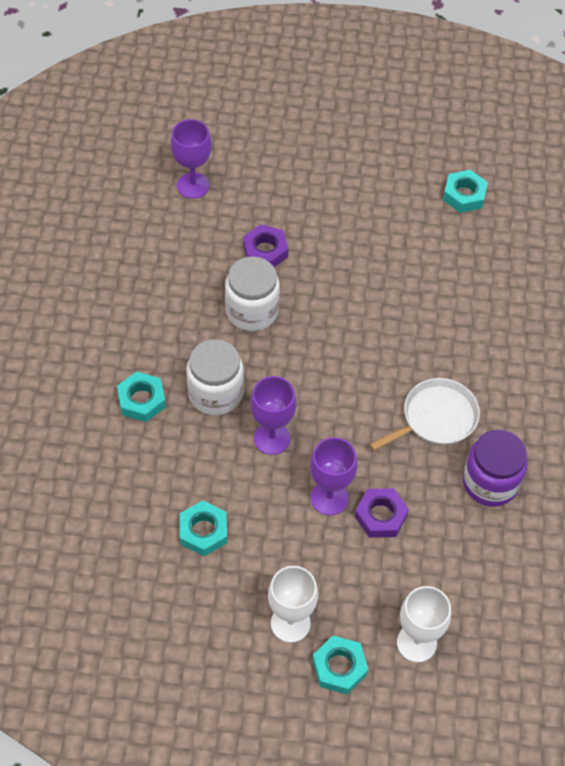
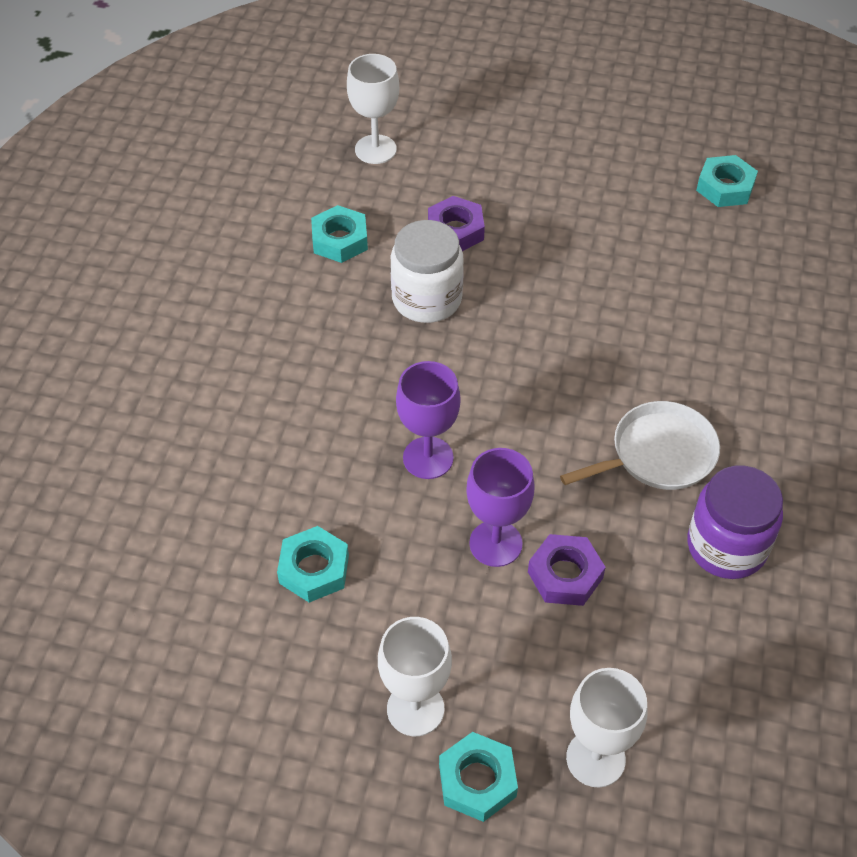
camera: 10 degrees right, 5 degrees down
(141, 400) = (262, 393): turquoise nut -> turquoise nut (340, 240)
(193, 185) = (375, 149): purple goblet -> white goblet
(215, 393) = (361, 394): white jar -> none

